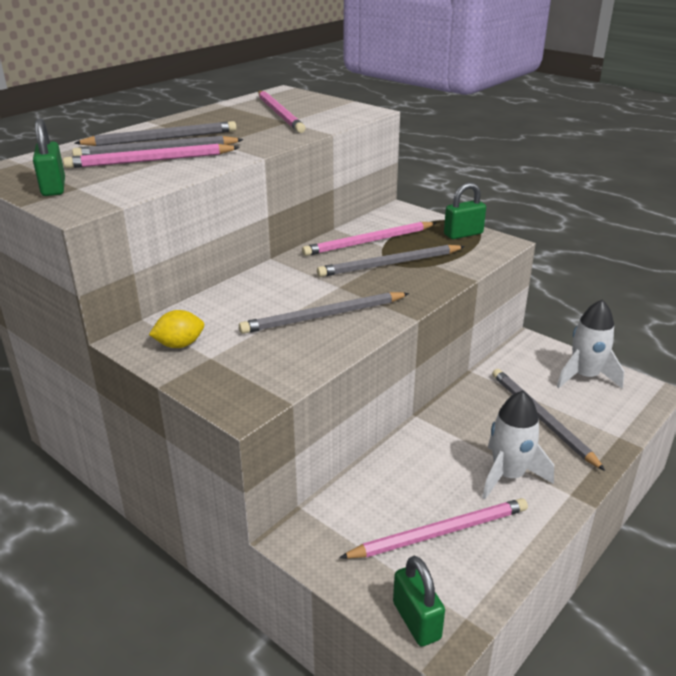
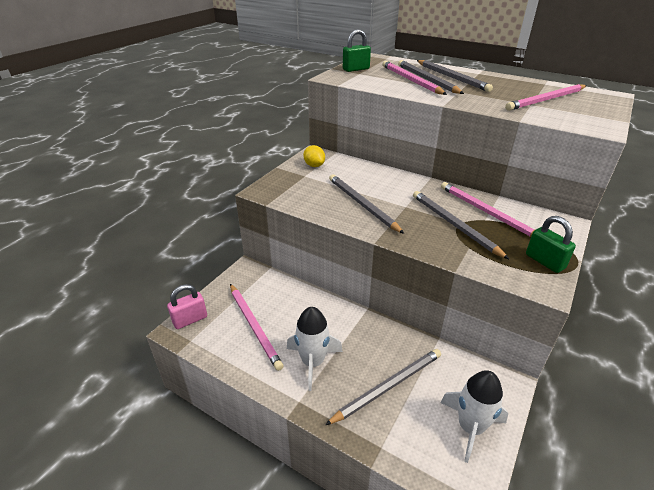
camera: 80 degrees right, 5 degrees up
(416, 620) = (190, 319): green padlock -> pink padlock

